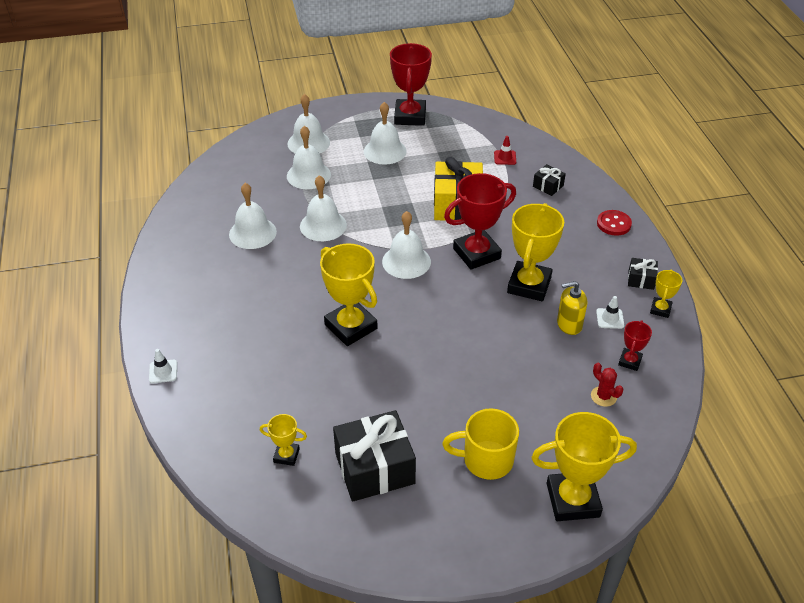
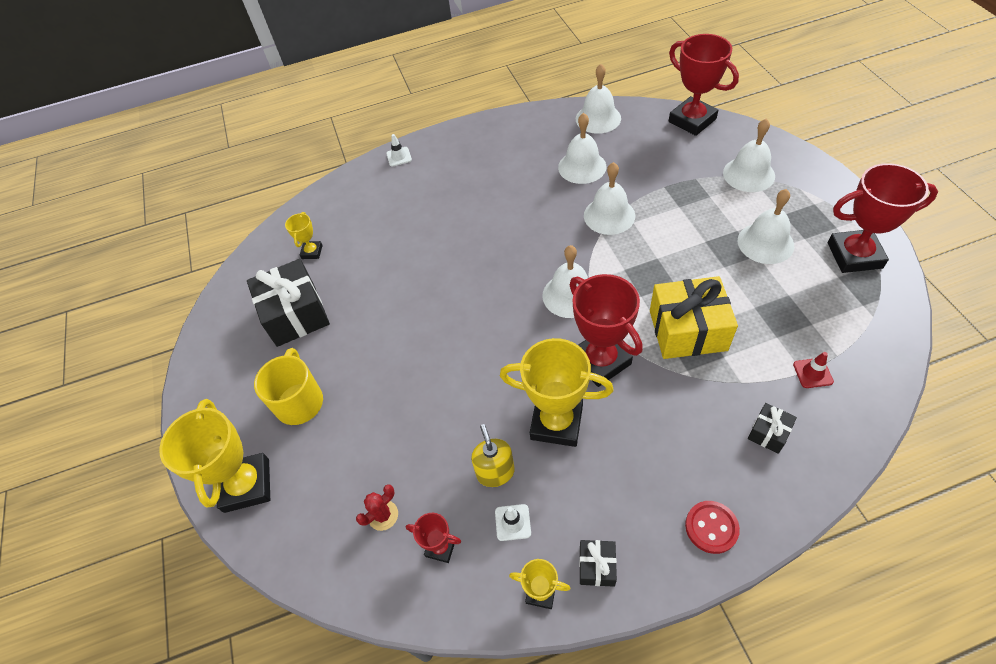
camera: 90 degrees right, 10 degrees up
(226, 158) = (692, 120): none -> red trophy
(308, 175) = (689, 186): white bell -> white bell (598, 118)
(351, 326) = (464, 266): yellow trophy -> none

